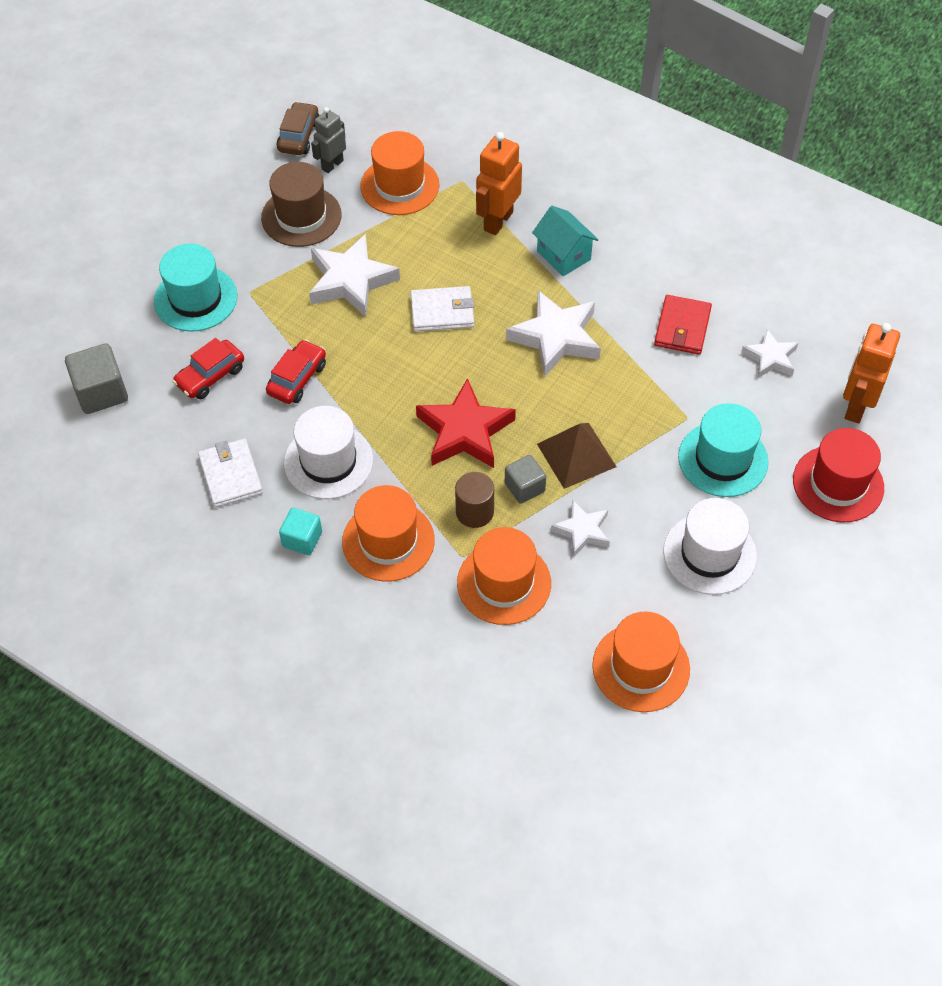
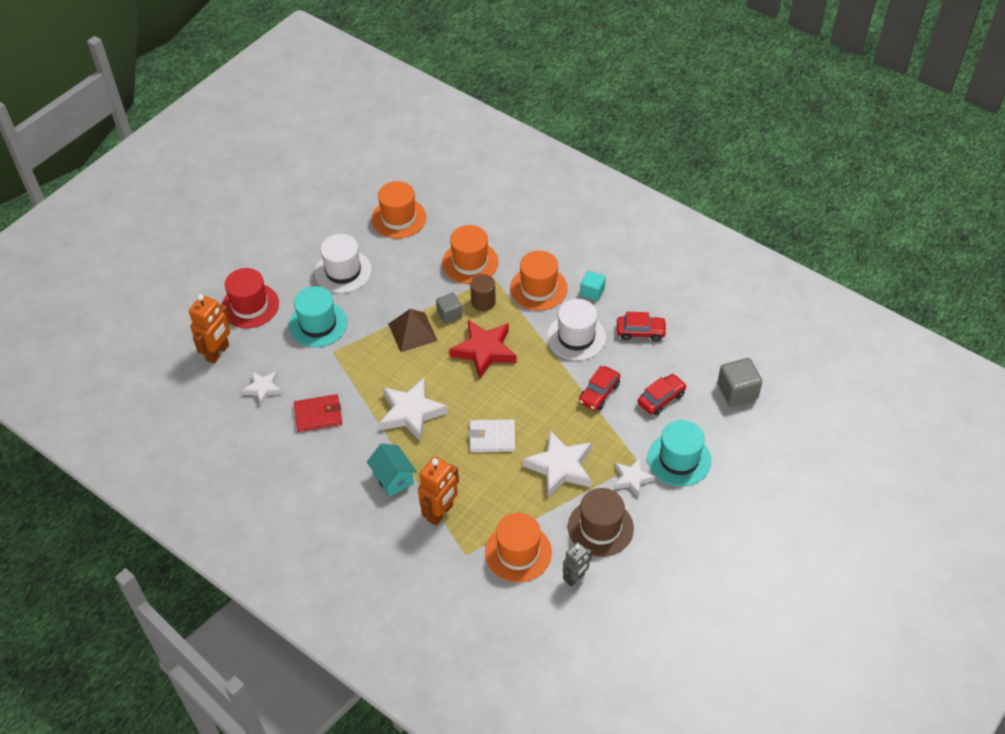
camera: 175 degrees left, 5 degrees down
(230, 475) = (640, 332): white wallet -> red car
(299, 136) = (605, 611): brown car -> none
(582, 531) = (418, 288): white star -> white star (632, 479)
(682, 327) = (318, 415): red wallet -> red wallet turned 60 degrees clockwise

